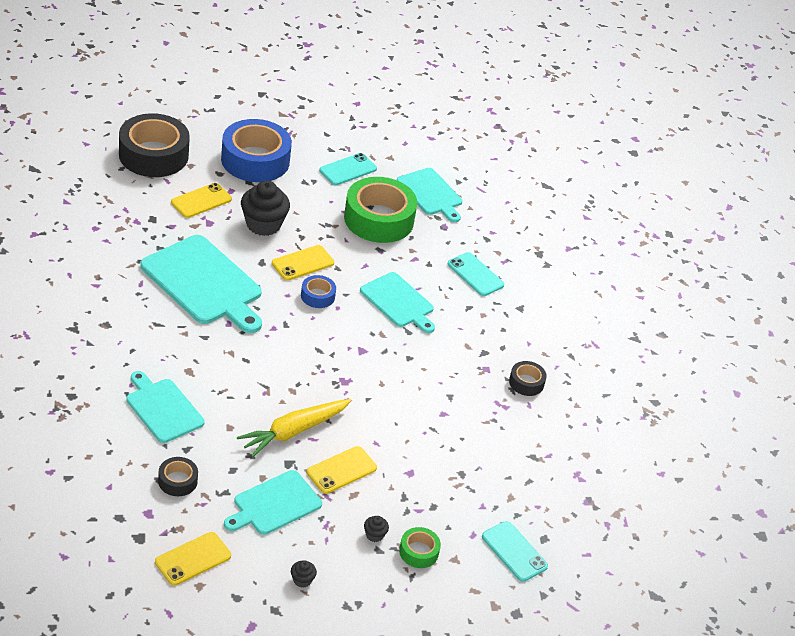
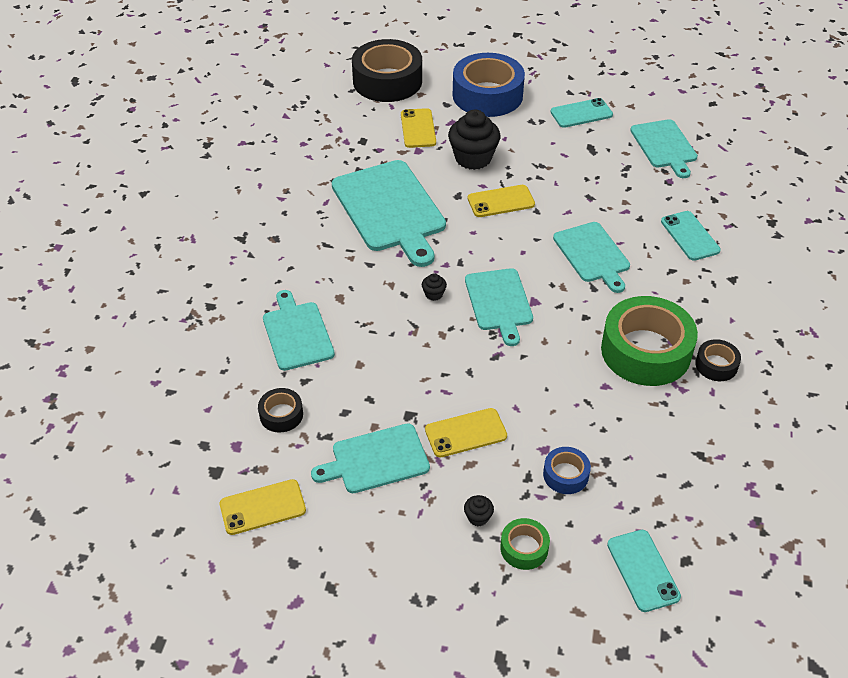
camera: 25 degrees right, 5 degrees up
(201, 201) = (418, 128): yellow phone -> yellow phone turned 75 degrees counterclockwise
(293, 431) = (427, 380): yellow carrot -> none
(302, 580) = (375, 557): black cupcake -> black cupcake (434, 294)
(317, 296) = (505, 237): blue tape -> blue tape (565, 475)
(332, 355) = (499, 302): none -> turquoise cutting board
(379, 219) = (598, 166): green tape -> green tape (646, 351)

